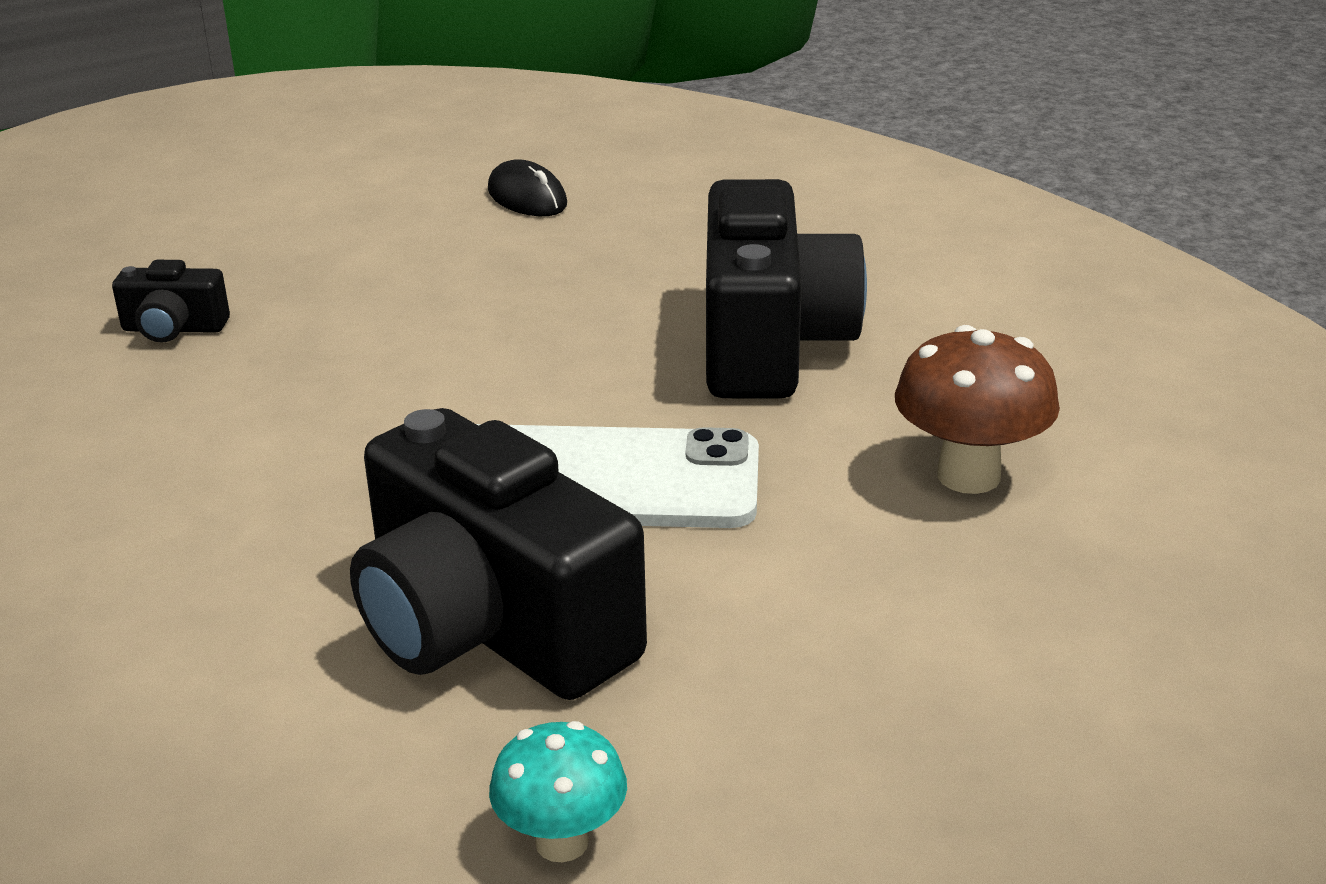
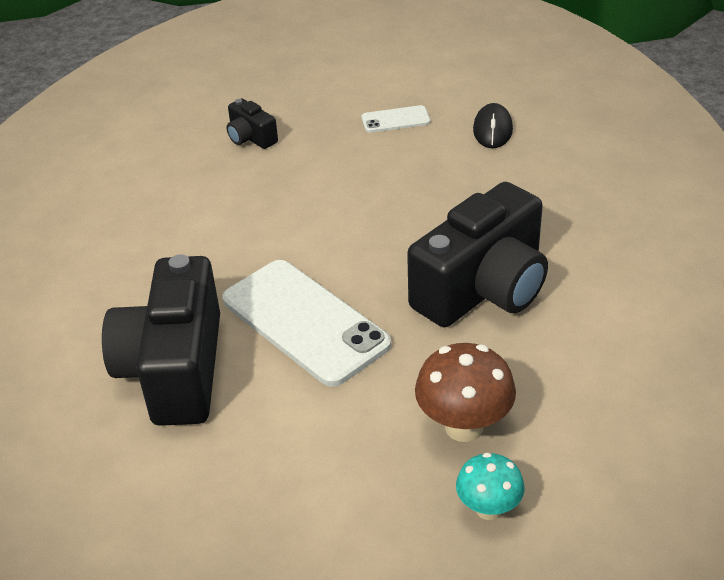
camera: 45 degrees right, 10 degrees up
(376, 233) = (395, 120): none -> white phone
(562, 842) = (80, 482): turquoise mushroom -> turquoise mushroom (488, 509)

